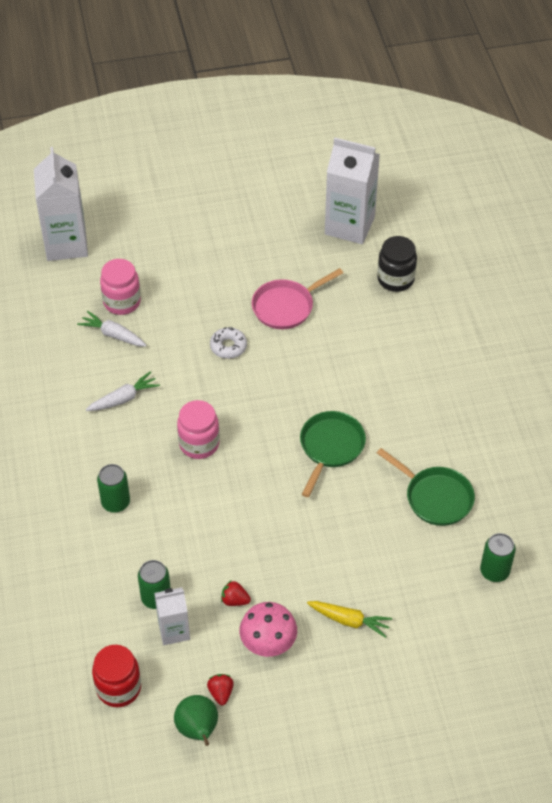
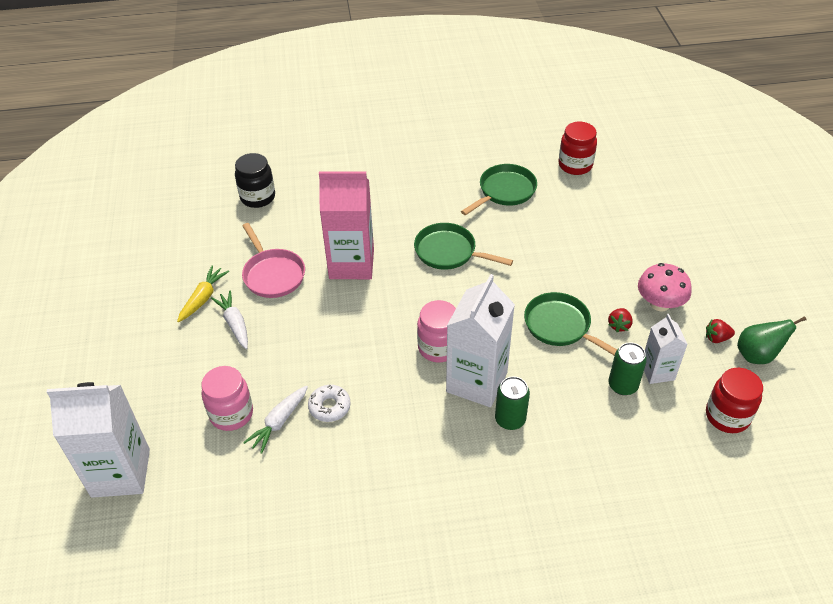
camera: 85 degrees left, 5 degrees down
(124, 398) = (372, 412): white carrot -> white carrot (235, 324)
(228, 346) = (316, 321): white donut -> white donut (329, 407)
(231, 547) = (561, 326): none -> green pan
(305, 366) = (351, 264): none -> pink carton
(349, 225) = (179, 223): white carton -> white carton (477, 382)
(349, 621) = (631, 250): yellow carrot -> yellow carrot (203, 298)
(494, 571) = (575, 165): green can -> red jar

